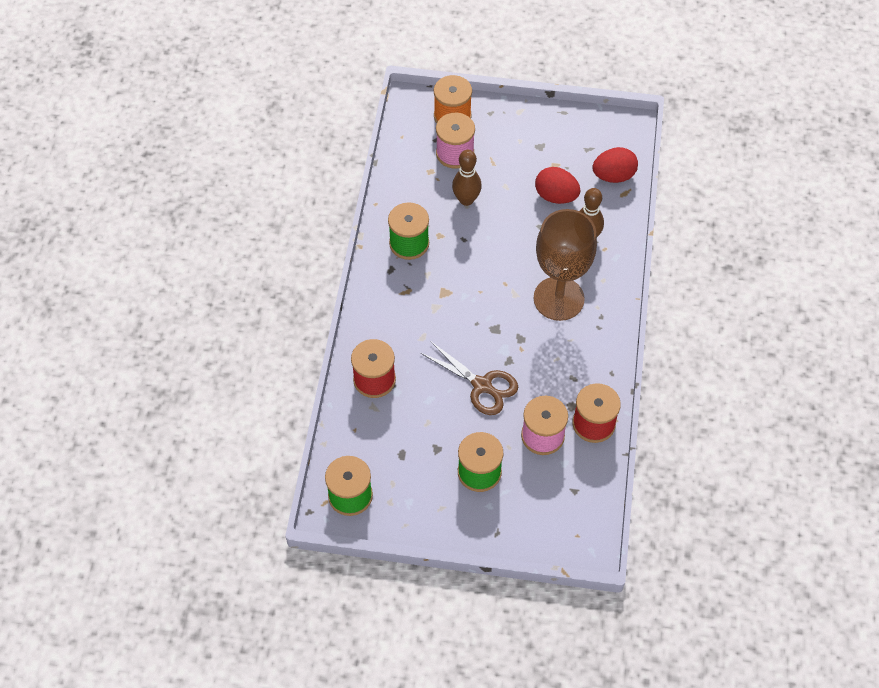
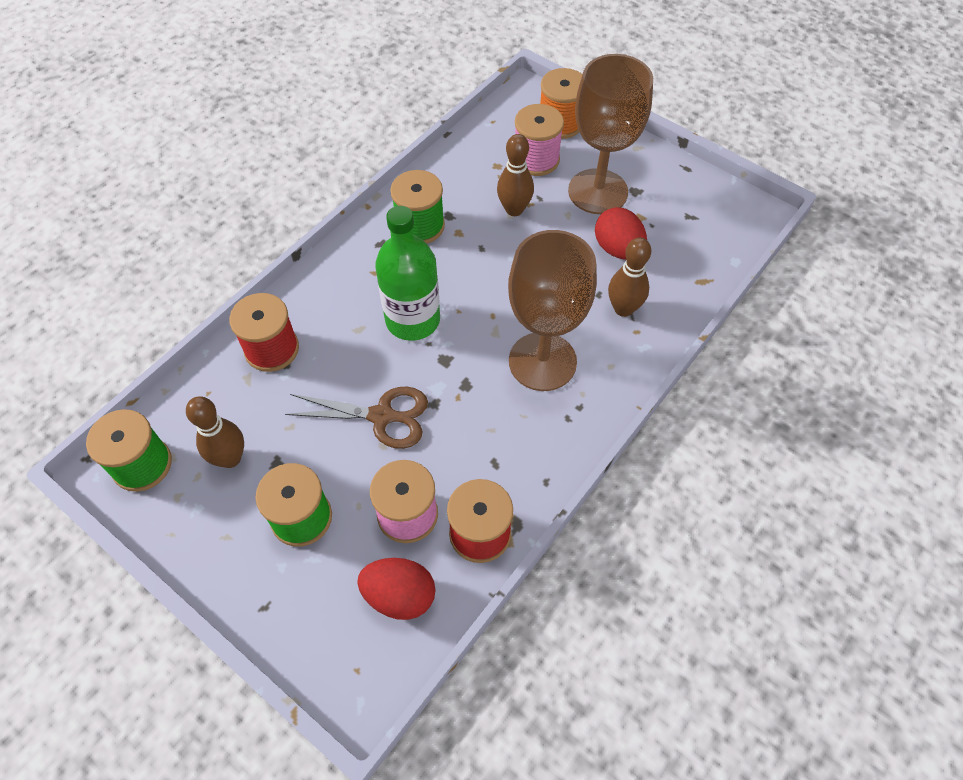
camera: 30 degrees right, 0 degrees up
(405, 461) = (230, 458): none -> brown bowling pin
(454, 312) = (412, 320): none -> green bottle
(482, 385) = (382, 416): brown scissors -> brown scissors turned 60 degrees counterclockwise
(514, 159) = (598, 191): none -> brown goblet
(613, 176) = (701, 257): red egg -> red egg (400, 596)

